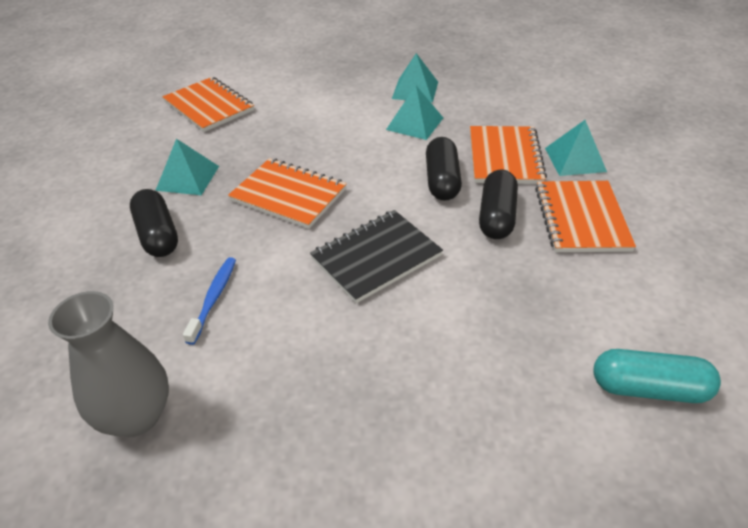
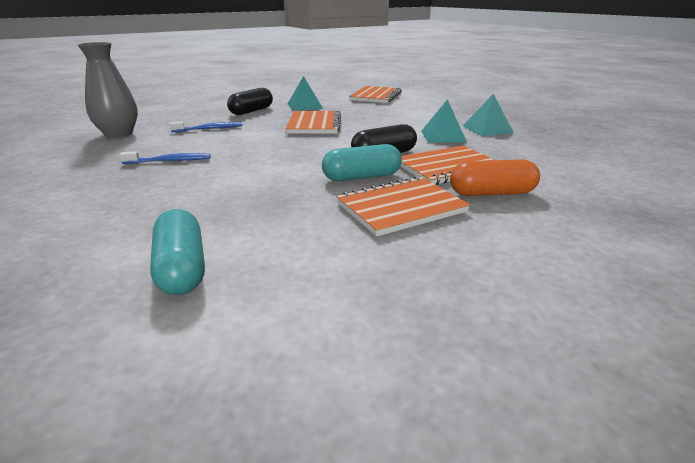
camera: 60 degrees right, 15 degrees down
(336, 364) = (169, 161): none -> blue toothbrush
(376, 257) = (275, 153): black notebook -> none
(496, 216) = (361, 177): black capsule -> turquoise capsule
(575, 159) = (492, 193): turquoise pyramid -> orange capsule

